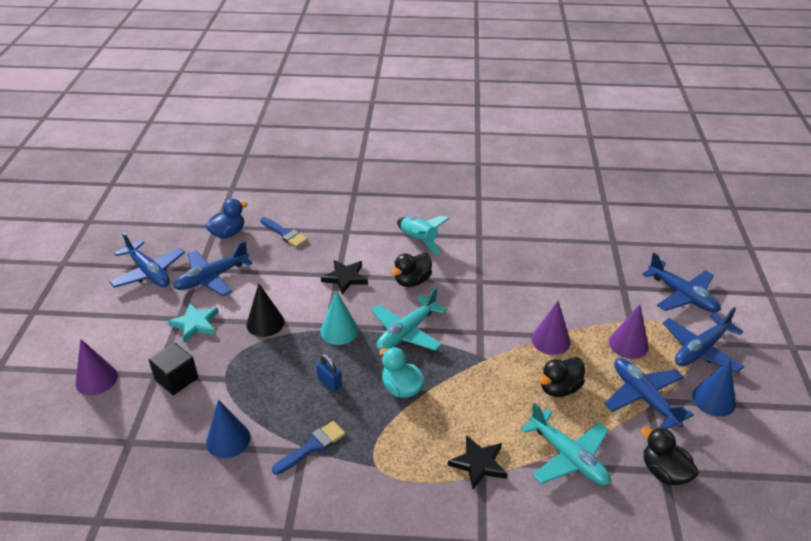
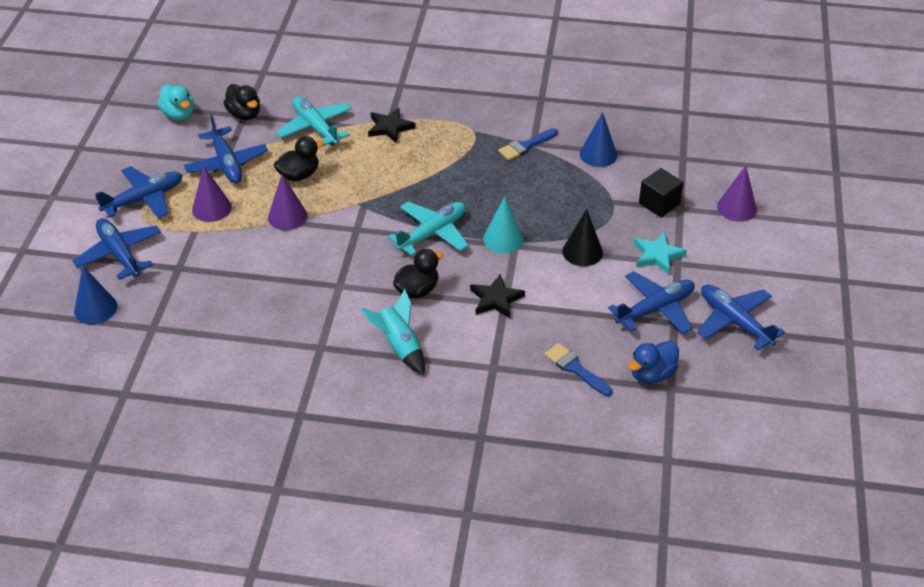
camera: 175 degrees left, 5 degrees up
(329, 382) = (512, 192): blue padlock -> none
(401, 388) = (445, 183): turquoise duck -> turquoise duck (179, 114)
(713, 399) = (166, 158): blue cone -> blue cone (95, 308)

